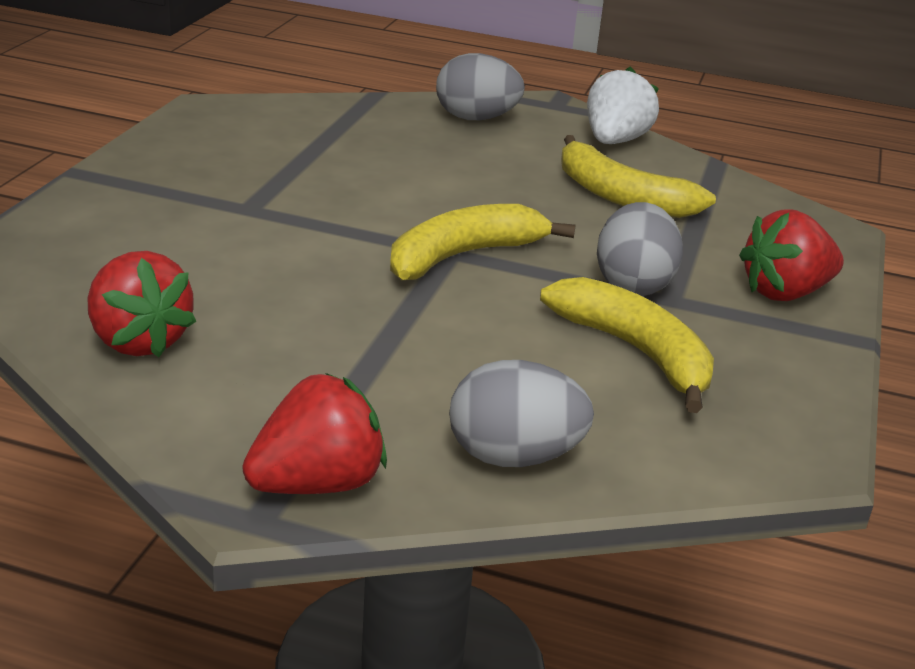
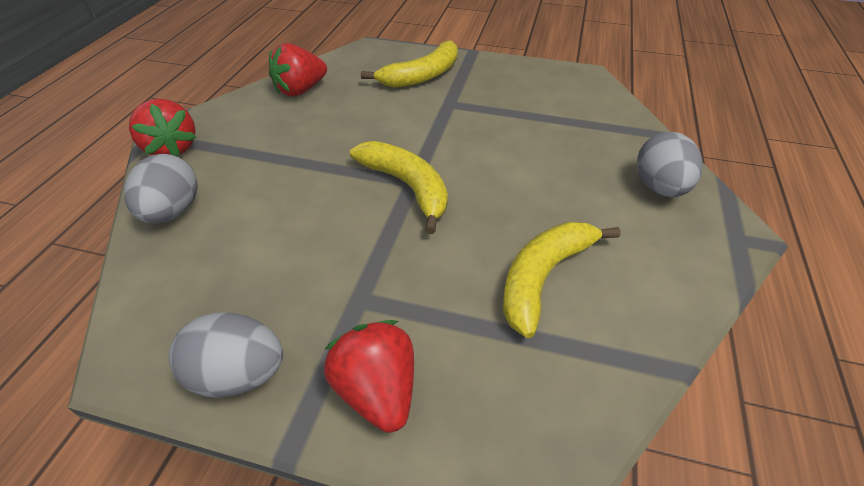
camera: 90 degrees right, 15 degrees up
(615, 141) = (674, 280): white strawberry -> none
(633, 284) = (378, 276): grey egg -> grey egg (238, 375)
(635, 352) = (278, 272): yellow banana -> yellow banana (422, 76)

